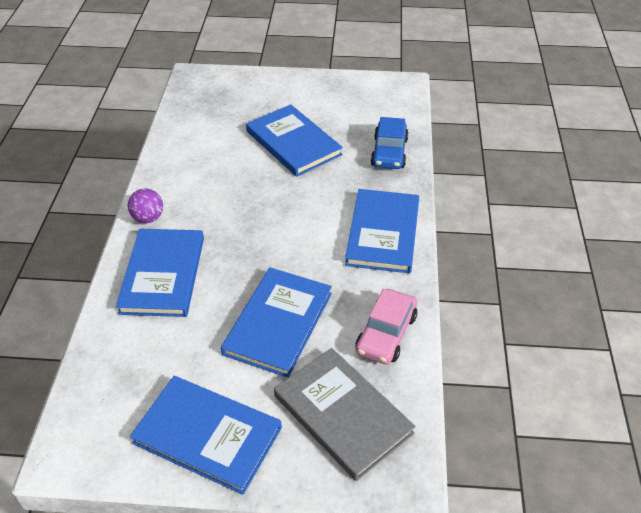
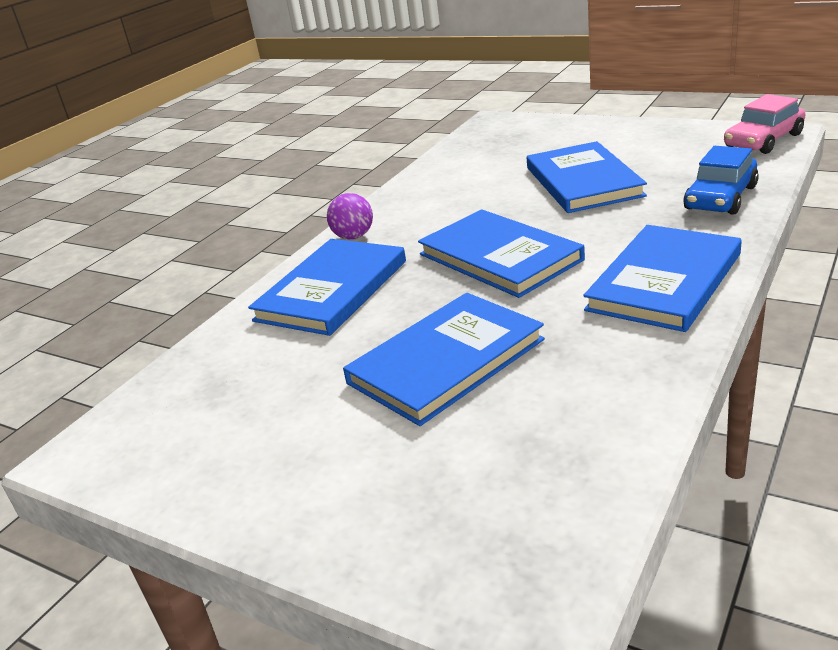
camera: 30 degrees right, 15 degrees down
(207, 435) = (263, 472): blue book -> blue book (499, 257)
(342, 414) = (474, 491): grey book -> none
(386, 334) = (605, 400): pink car -> pink car (763, 141)

